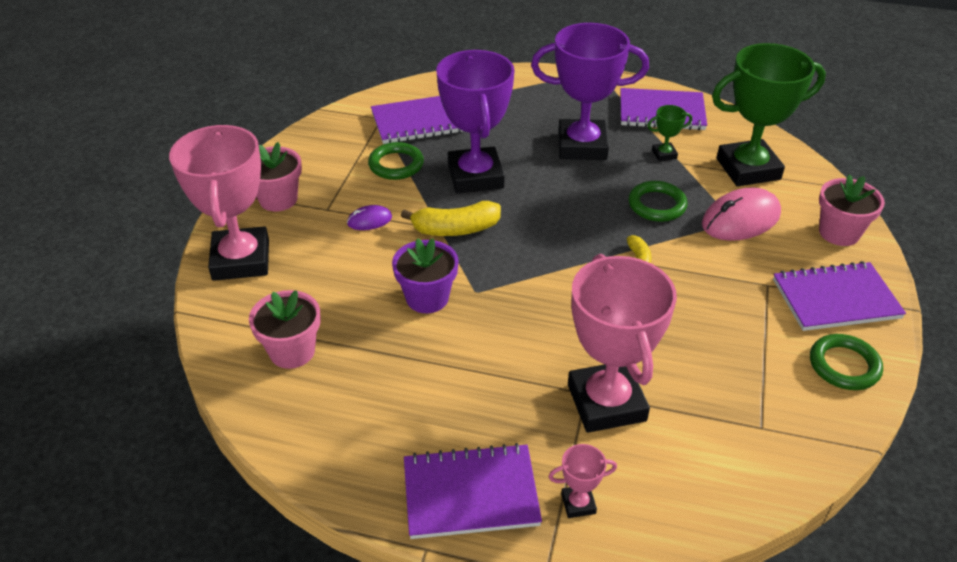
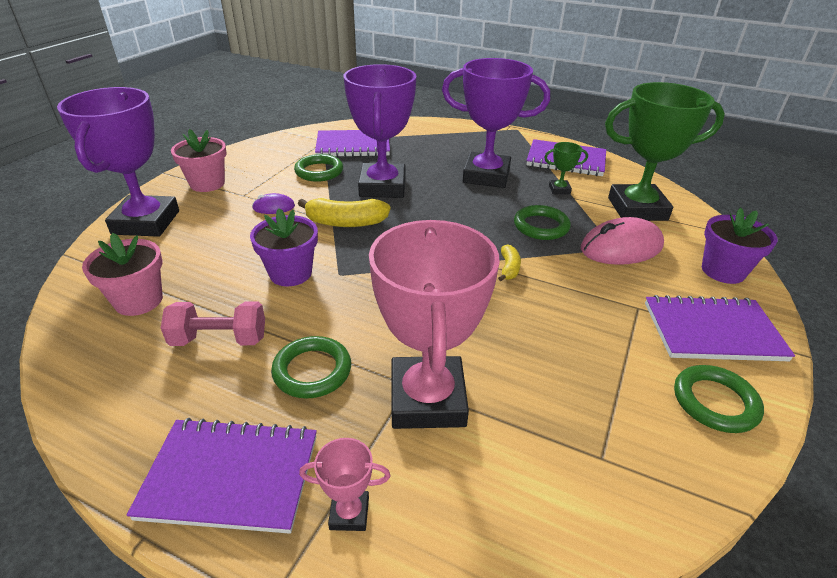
camera: 10 degrees right, 5 degrees down
(241, 260) = (146, 222): pink trophy -> purple trophy
(395, 378) = (219, 339): none -> pink dumbbell
(495, 394) = (312, 371): none -> green ring
(839, 233) = (723, 271): pink flower pot -> purple flower pot

